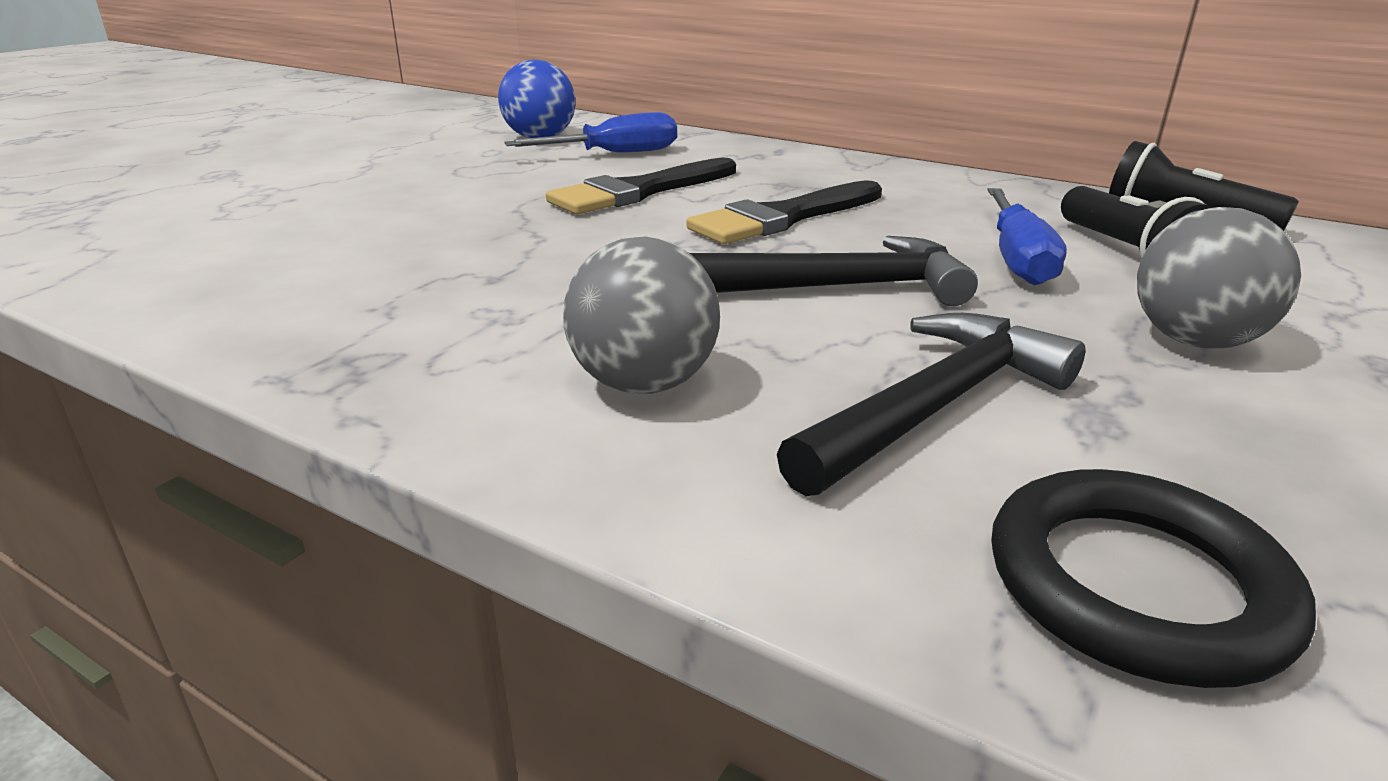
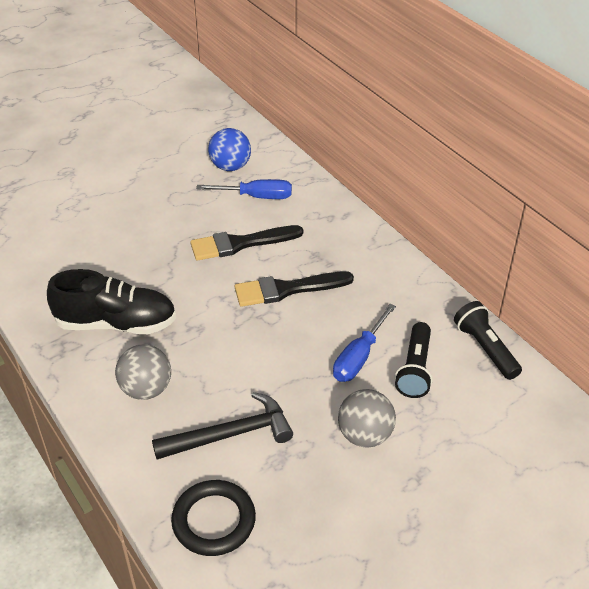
camera: 25 degrees right, 15 degrees up
(472, 308) = (116, 323): none -> black shoe
(836, 288) = (260, 354): black hammer -> none

